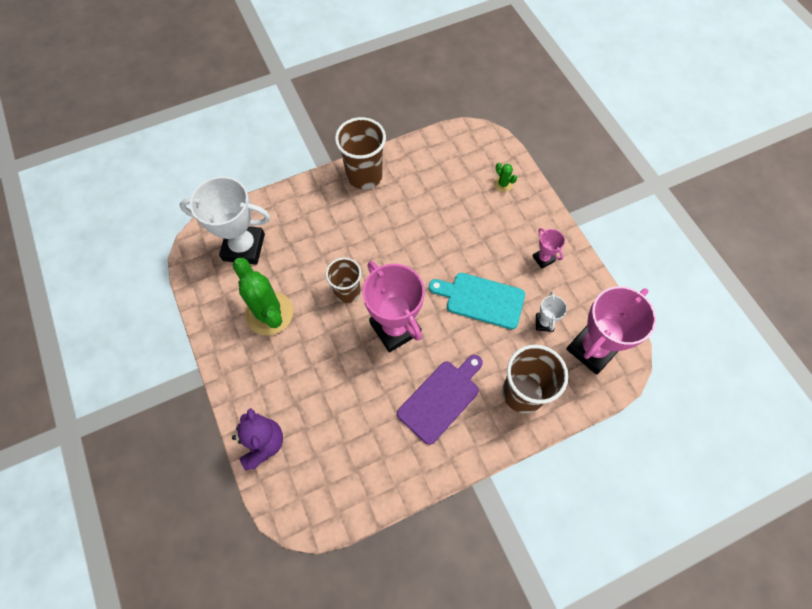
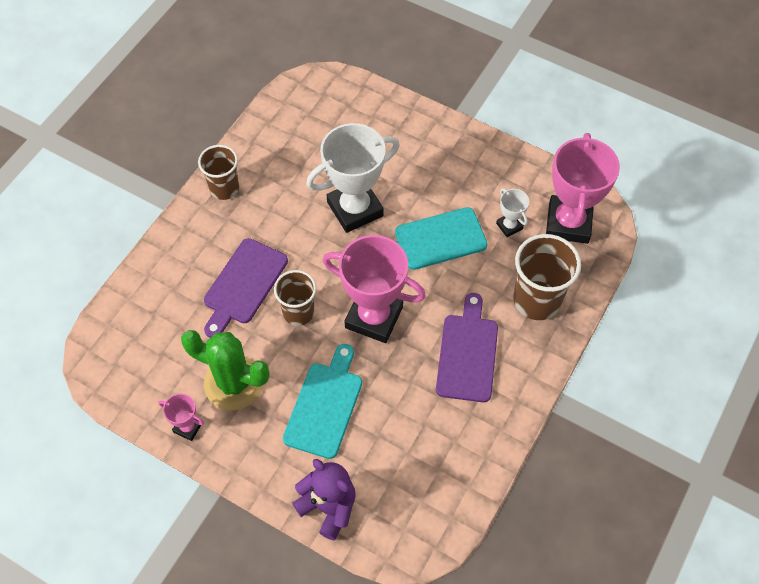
camera: 35 degrees left, 5 degrees down
(244, 247) = (151, 336): white trophy -> white trophy (355, 209)
(314, 369) = (325, 405): none -> turquoise cutting board
(326, 249) = (243, 285): none -> purple cutting board
(364, 175) = (224, 188): brown cup -> brown cup, size x0.66
(503, 184) = (373, 118): green cactus -> none
(543, 259) = (465, 167): pink trophy -> pink trophy (188, 427)

